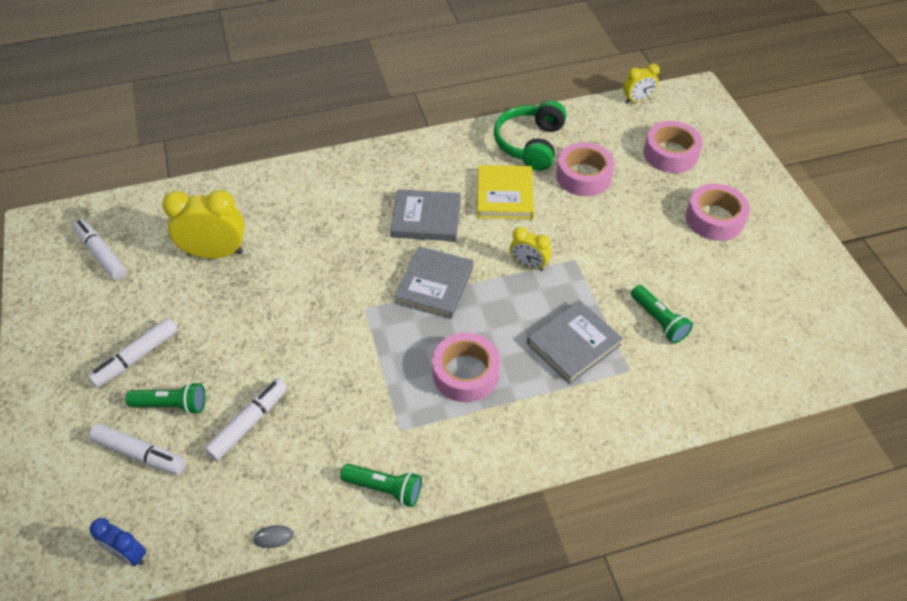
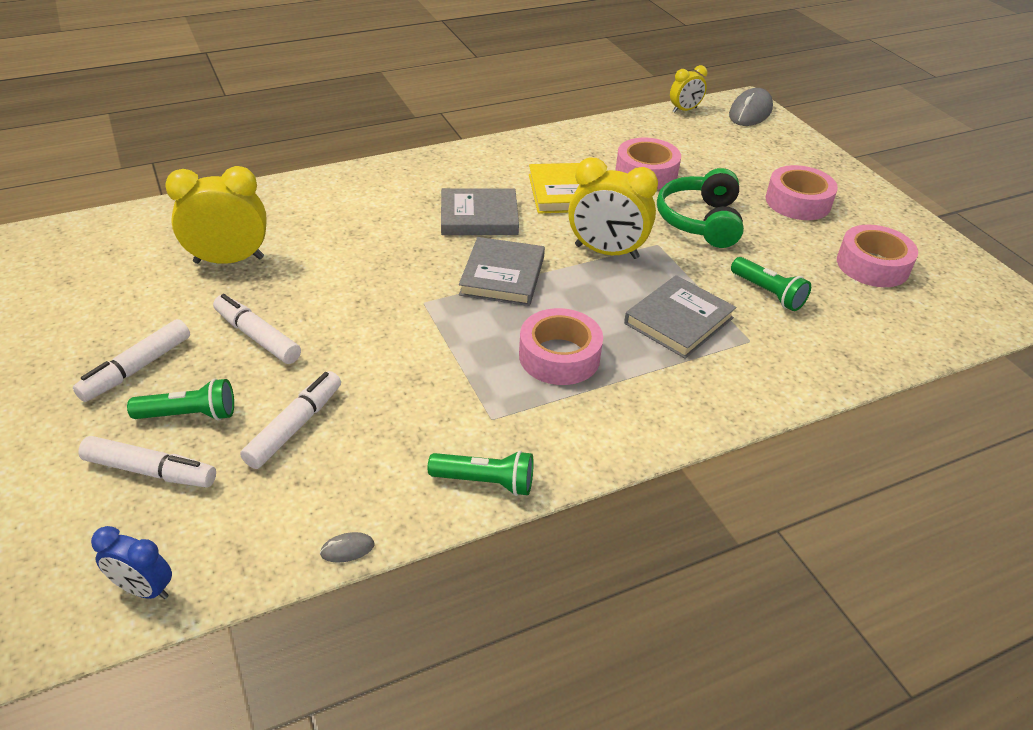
camera: 10 degrees left, 10 degrees down
(101, 254) = (82, 269): white marker -> white marker (257, 337)
(528, 265) = (606, 252): yellow clock -> yellow clock, size x1.76
(530, 144) = (580, 149): green headphones -> green headphones (700, 221)
(670, 154) = (733, 151): pink tape -> pink tape (872, 265)
(699, 106) = (750, 112): none -> grey mouse

